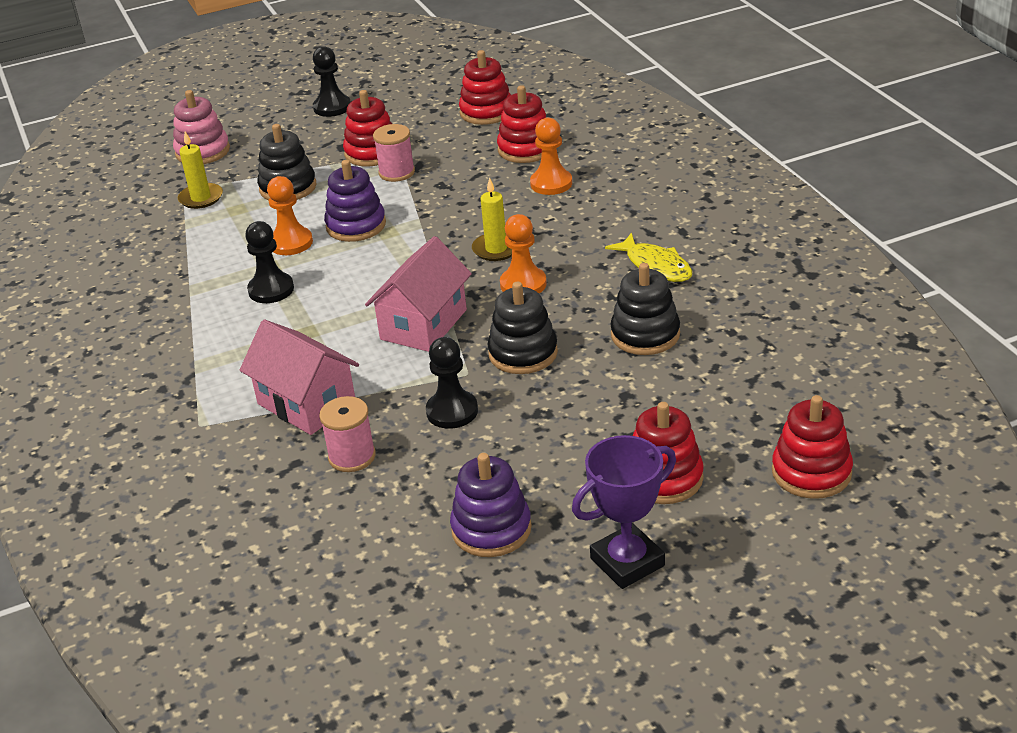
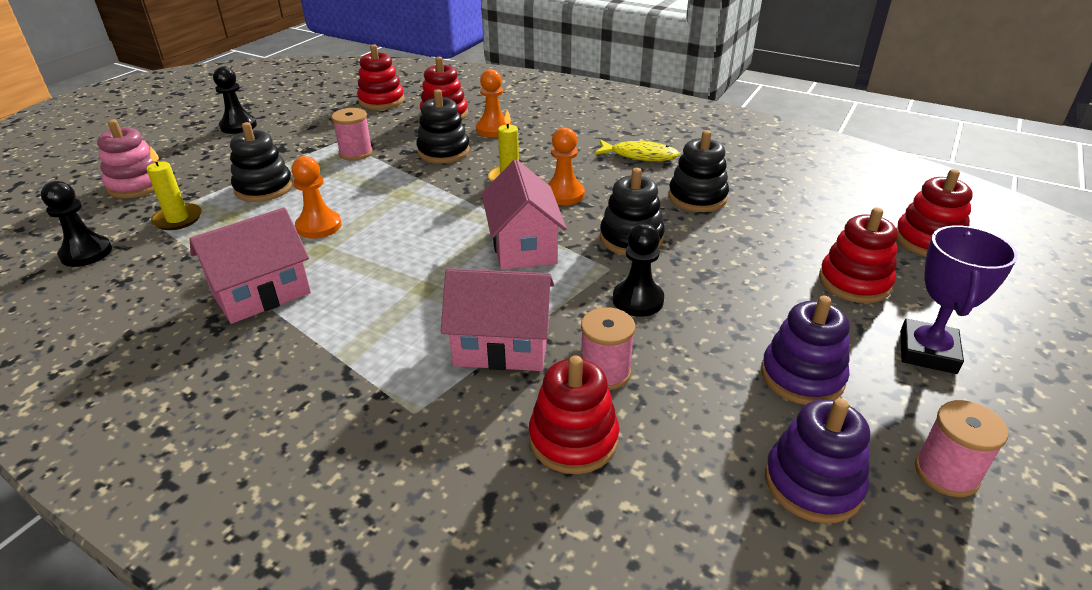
camera: 40 degrees left, 0 degrees up
(195, 290) = (261, 293): none -> pink house
(271, 290) = (344, 267): black pawn -> black pawn (86, 253)
(356, 225) = (366, 197): purple stacking toy -> purple stacking toy (813, 483)
(372, 153) = (316, 146): red stacking toy -> red stacking toy (573, 439)
(473, 196) = (443, 152): none -> black stacking toy
(491, 642) = (946, 473): none -> pink spool

